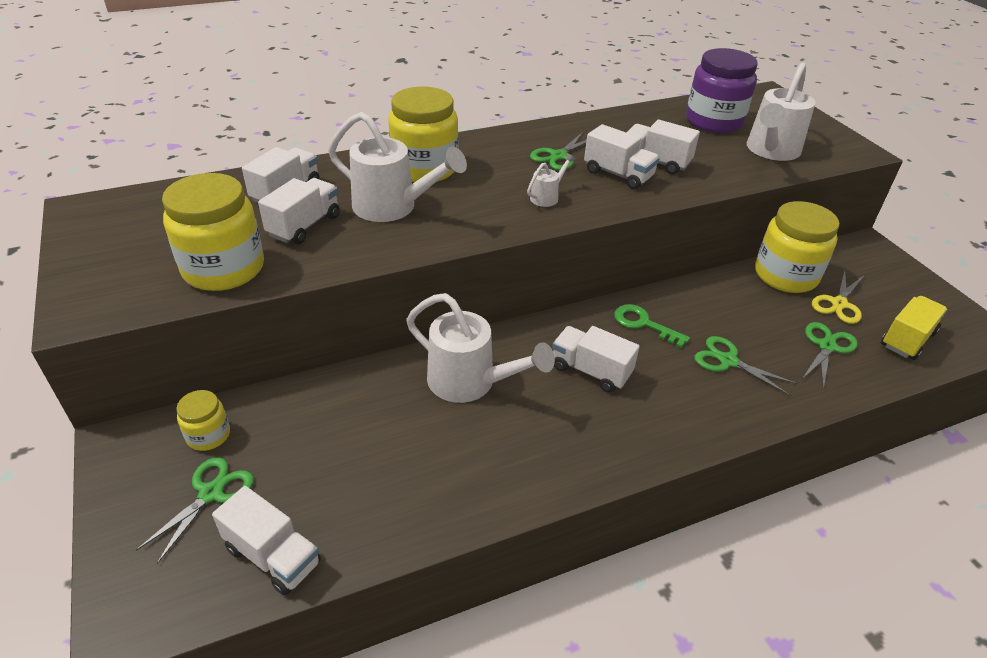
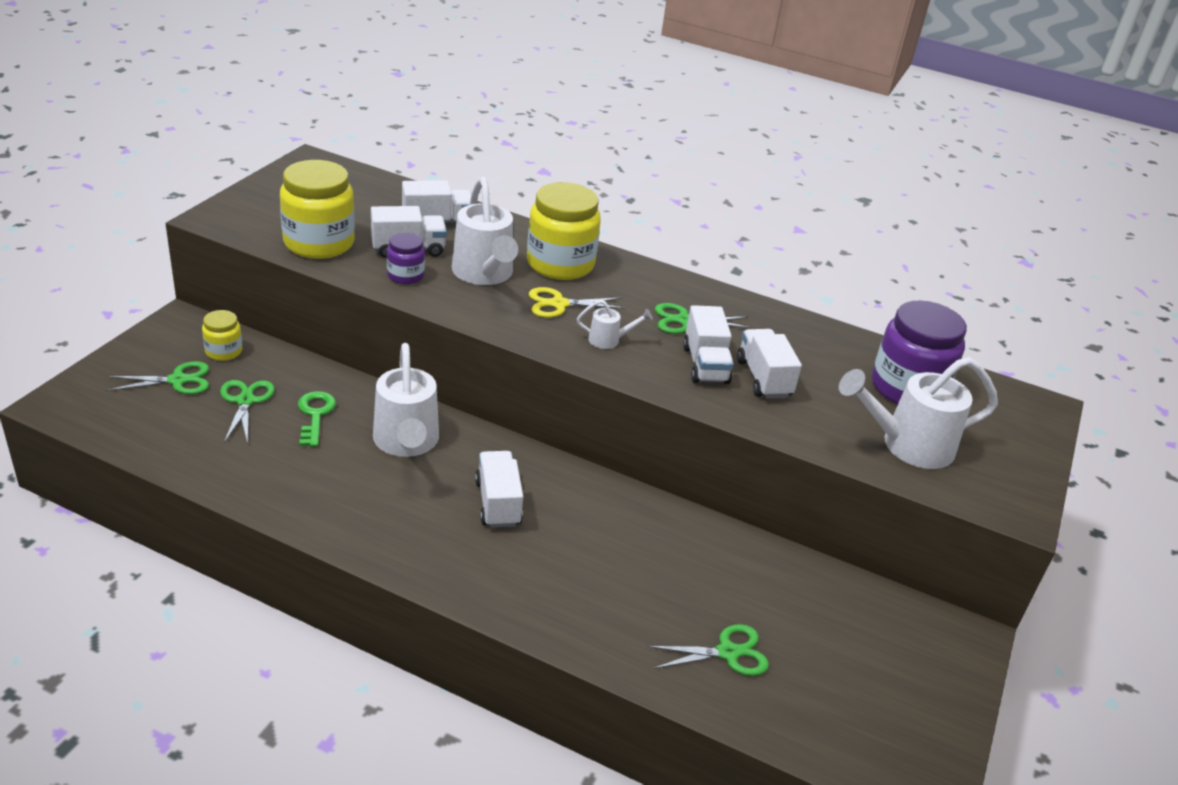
camera: 45 degrees right, 5 degrees down
(273, 556) = (153, 434): white truck -> none
(342, 246) = (405, 276): none -> purple jar
(643, 324) = (600, 510): green key -> green key (315, 415)
(727, 361) = (615, 586): green scissors -> green scissors (245, 401)
(785, 275) = (811, 583): yellow jar -> none
(839, 304) = (816, 641): yellow scissors -> yellow scissors (558, 304)
(907, 339) = (824, 717): yellow truck -> none

